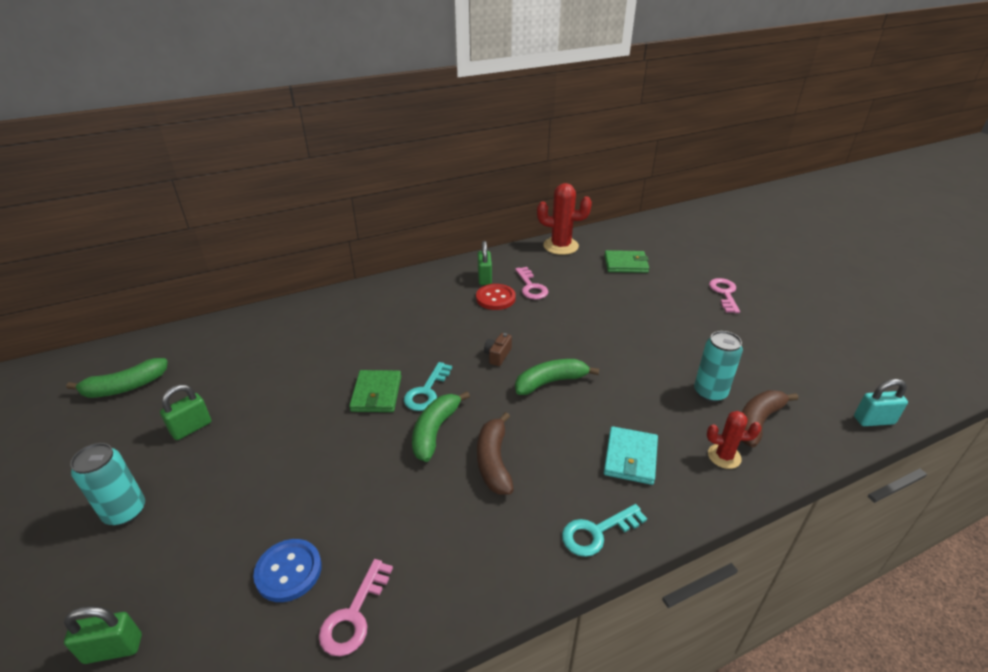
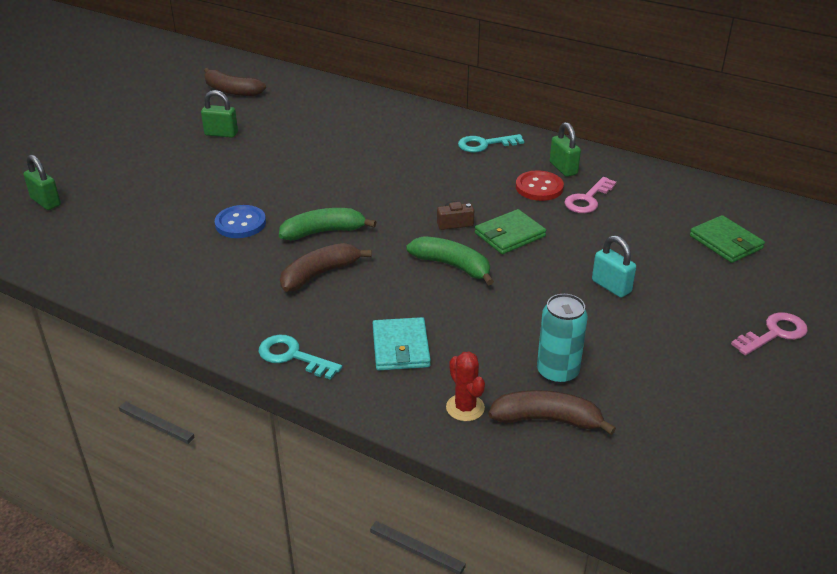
camera: 55 degrees right, 0 degrees up
(125, 387) = (232, 91): green banana -> brown banana
(125, 511) = (135, 151): turquoise can -> none
(288, 571) = (140, 232): blue button -> blue button (240, 223)
(354, 615) = (128, 273): pink key -> none
(376, 393) = (335, 187): green wallet -> green wallet (510, 235)
(426, 391) = (364, 208): turquoise key -> turquoise key (485, 144)
(484, 278) = (563, 168): green padlock -> green padlock turned 75 degrees counterclockwise
(560, 246) = (693, 188): red cactus -> none
(630, 457) = (401, 347): turquoise wallet -> turquoise wallet turned 75 degrees counterclockwise
(873, 420) = (660, 518): turquoise padlock -> turquoise padlock (611, 286)

